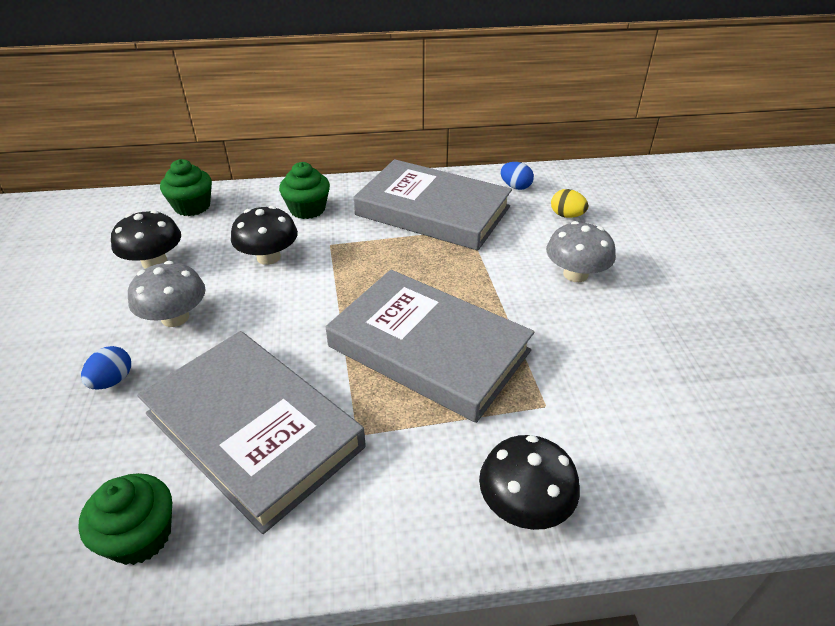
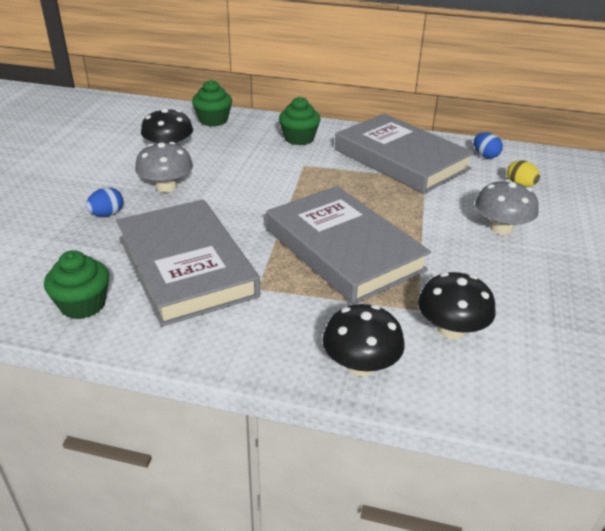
camera: 20 degrees right, 5 degrees down
(268, 257) = (252, 164): black mushroom -> black mushroom (451, 329)

